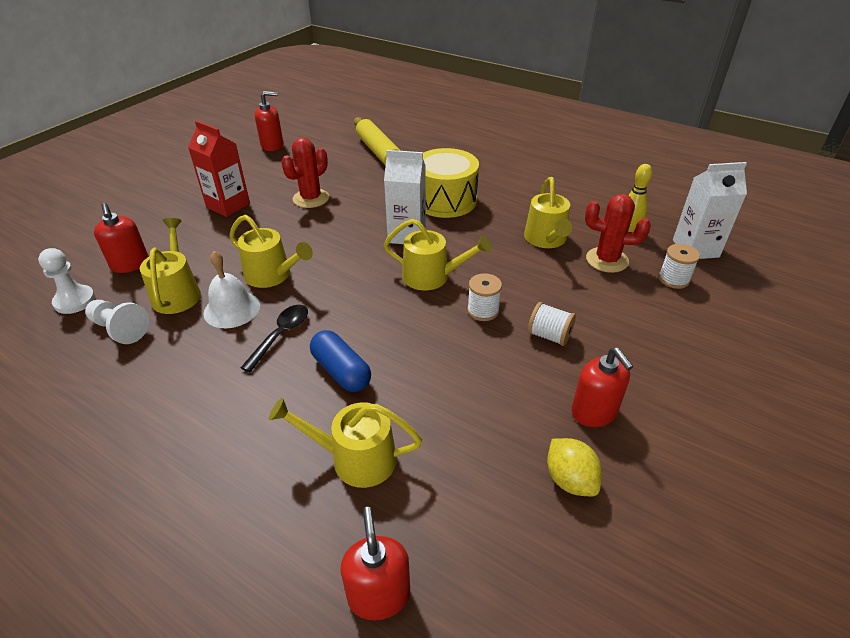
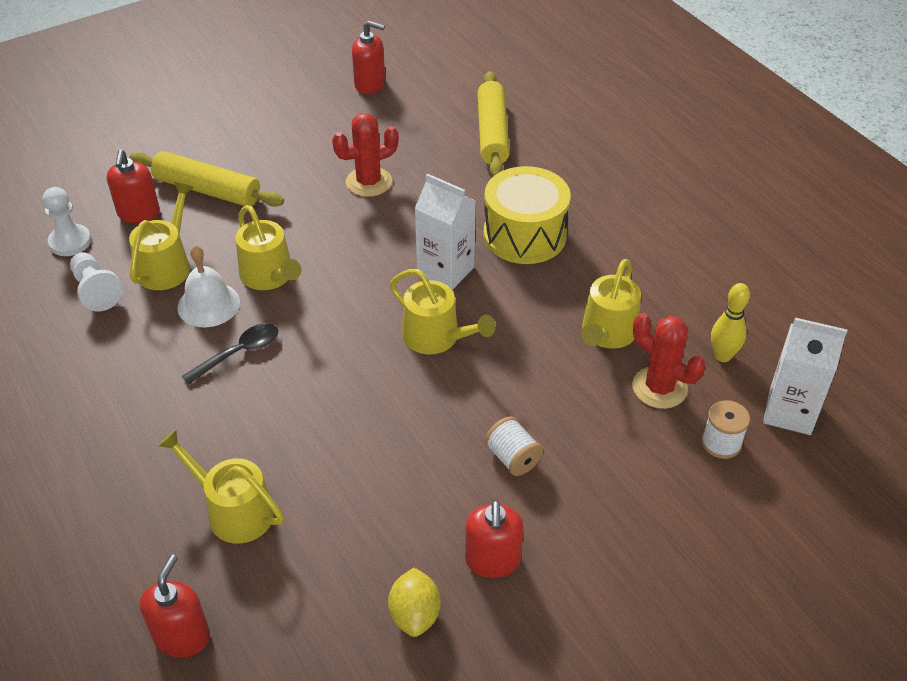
camera: 25 degrees right, 5 degrees up
(183, 234) = (207, 190): none -> yellow rolling pin
(228, 205) = (273, 163): red carton -> none
(341, 371) = (273, 416): blue capsule -> none
(483, 310) = (463, 400): white spool -> none

